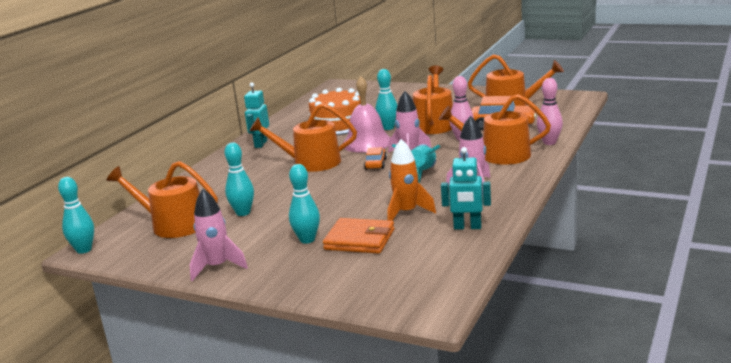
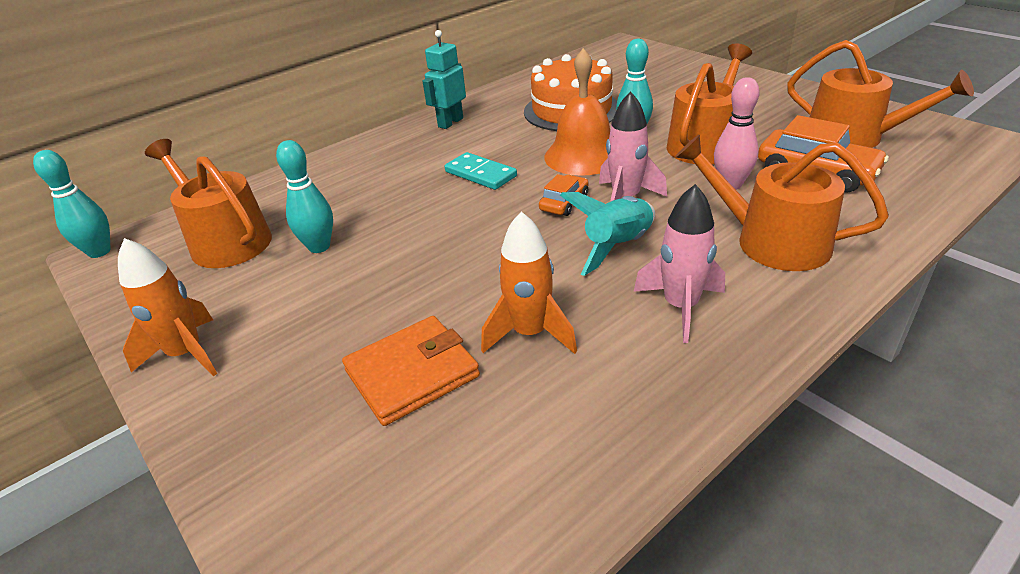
camera: 25 degrees right, 15 degrees up
(217, 267) = (186, 354): pink rocket -> orange rocket
(307, 240) = (343, 341): turquoise bowling pin -> none
(310, 163) = (481, 174): orange watering can -> turquoise domino
(359, 239) = (412, 373): orange wallet -> orange wallet turned 75 degrees counterclockwise
(367, 142) = (583, 156): pink bell -> orange bell
(467, 227) = (604, 416): turquoise robot -> none
(549, 142) = (882, 236): pink bowling pin -> none

